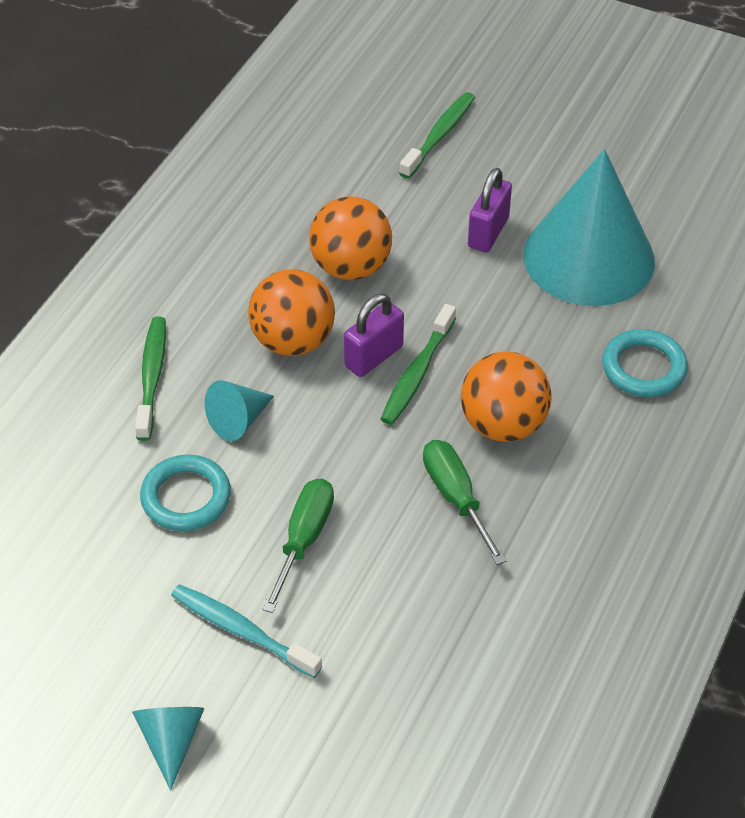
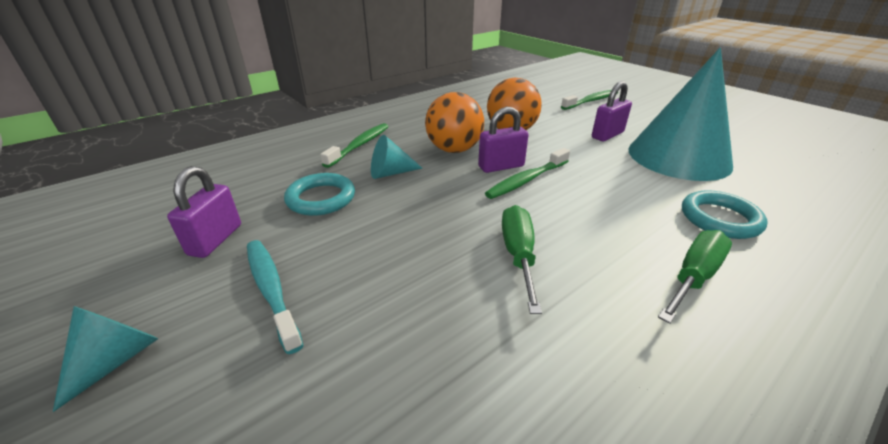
camera: 25 degrees right, 15 degrees down
(121, 600) = (215, 239): none -> purple padlock
(304, 539) = (376, 244): green screwdriver -> green screwdriver (693, 277)
(503, 424) = (581, 221): orange ball -> none

